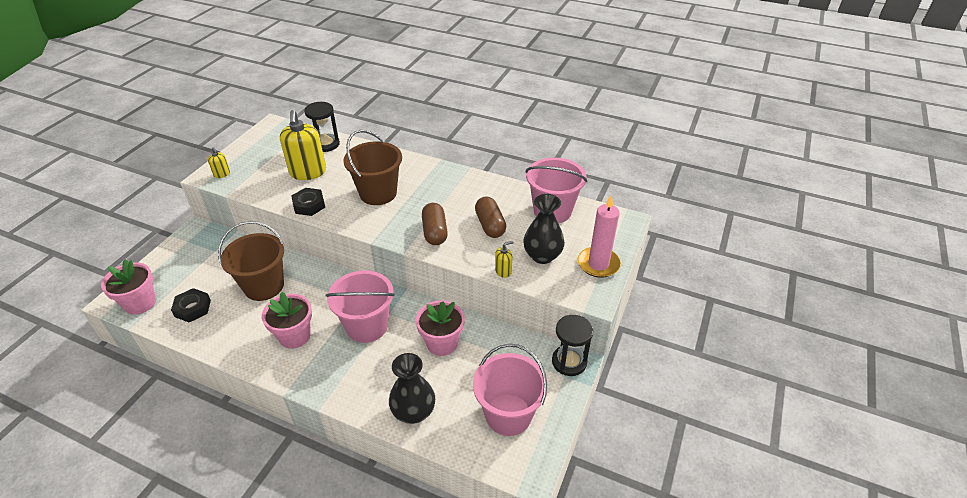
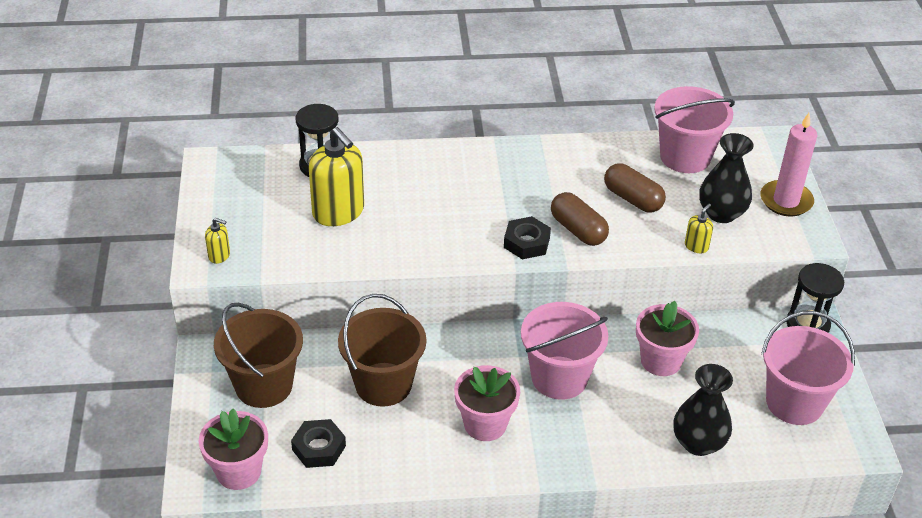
camera: 30 degrees left, 0 degrees up
(309, 205) = (388, 253): black nut -> black nut (526, 243)
(378, 193) = (460, 207): brown bucket -> brown bucket (264, 386)

